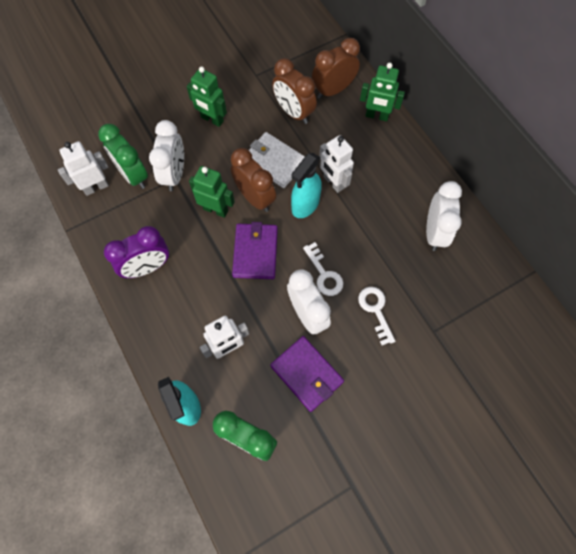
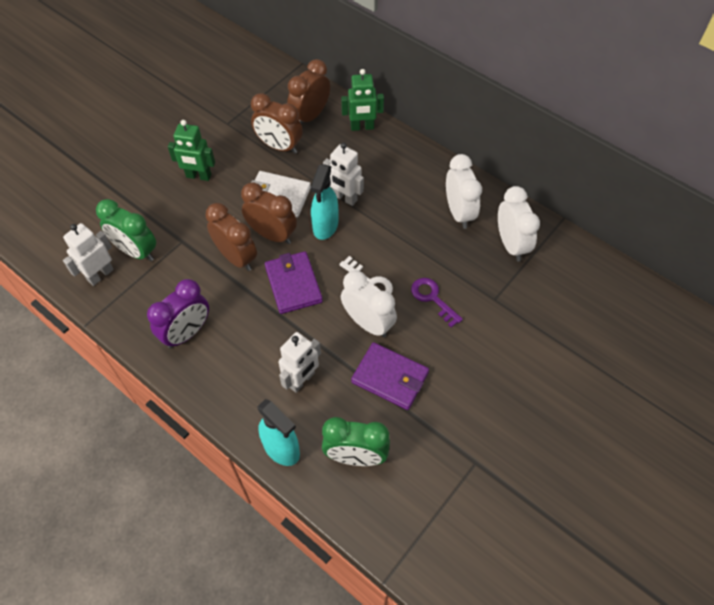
camera: 20 degrees left, 10 degrees down
(174, 174) = (180, 238): white clock -> white clock (511, 244)
(215, 209) = (236, 257): green robot -> brown clock
(375, 310) = (432, 298): white key -> purple key

